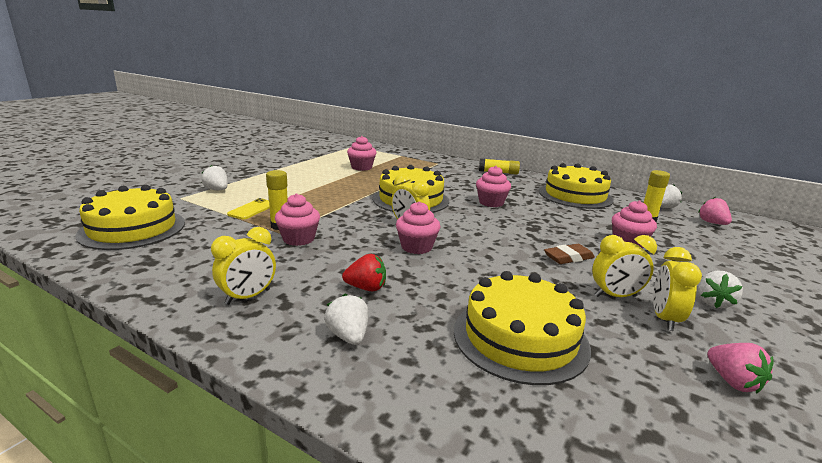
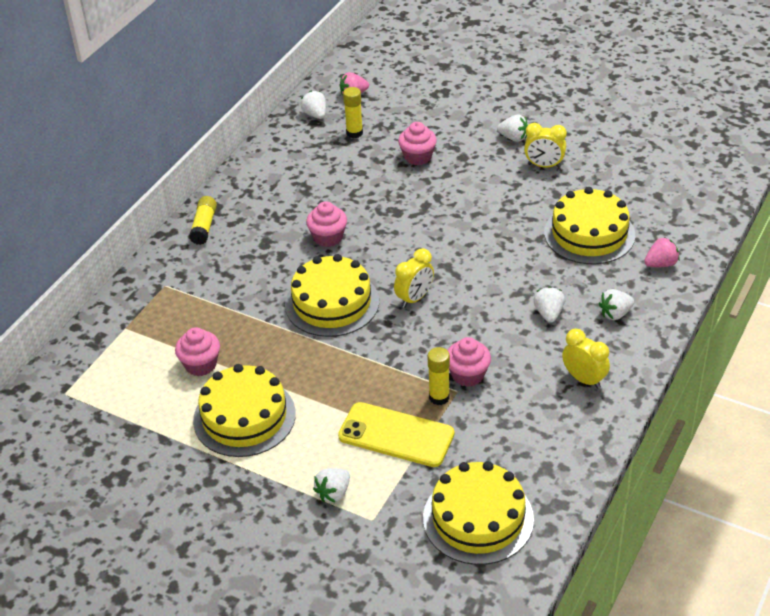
camera: 90 degrees left, 20 degrees up
(252, 209) = (396, 435): yellow phone -> yellow phone, size x1.83
(366, 288) = (548, 313): red strawberry -> white strawberry
(416, 247) = (463, 290): pink cupcake -> none
(568, 257) = (459, 197): brown eraser -> none
(575, 195) = (288, 170): yellow cake -> yellow cake (244, 417)
(615, 296) = (519, 182): yellow clock -> none
(733, 381) = (603, 156): pink strawberry -> pink strawberry (661, 264)

